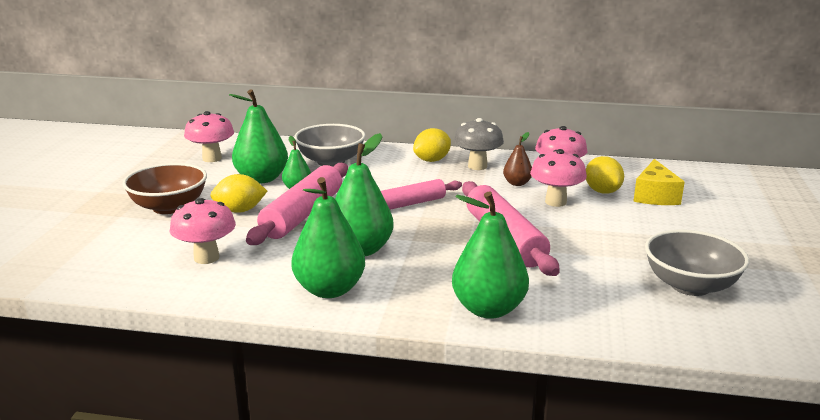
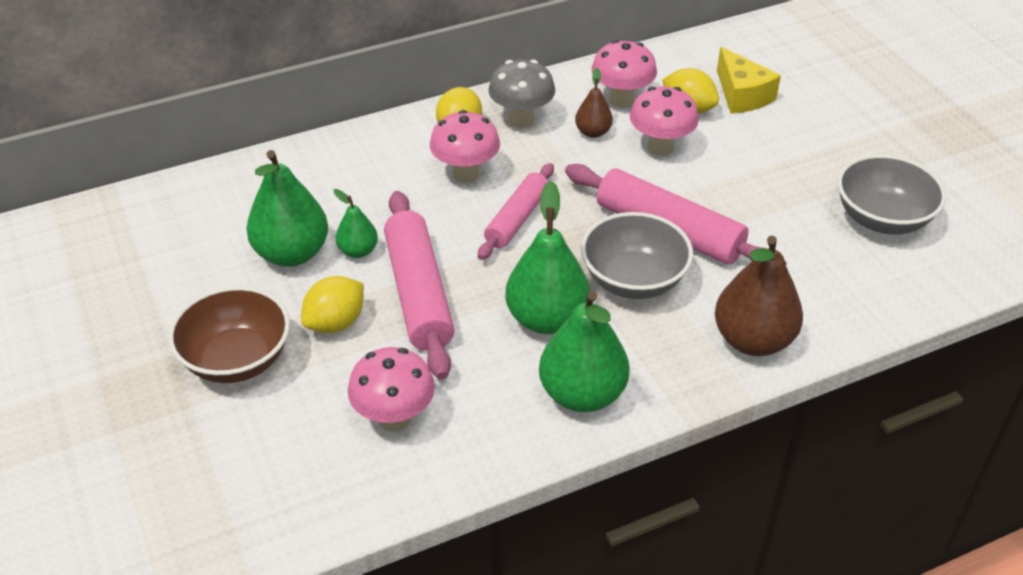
camera: 35 degrees left, 20 degrees up
(212, 158) = (174, 244): pink mushroom -> pink mushroom (465, 174)
(331, 161) = (340, 182): grey bowl -> grey bowl (633, 280)
(488, 309) = (753, 340): green pear -> brown pear

